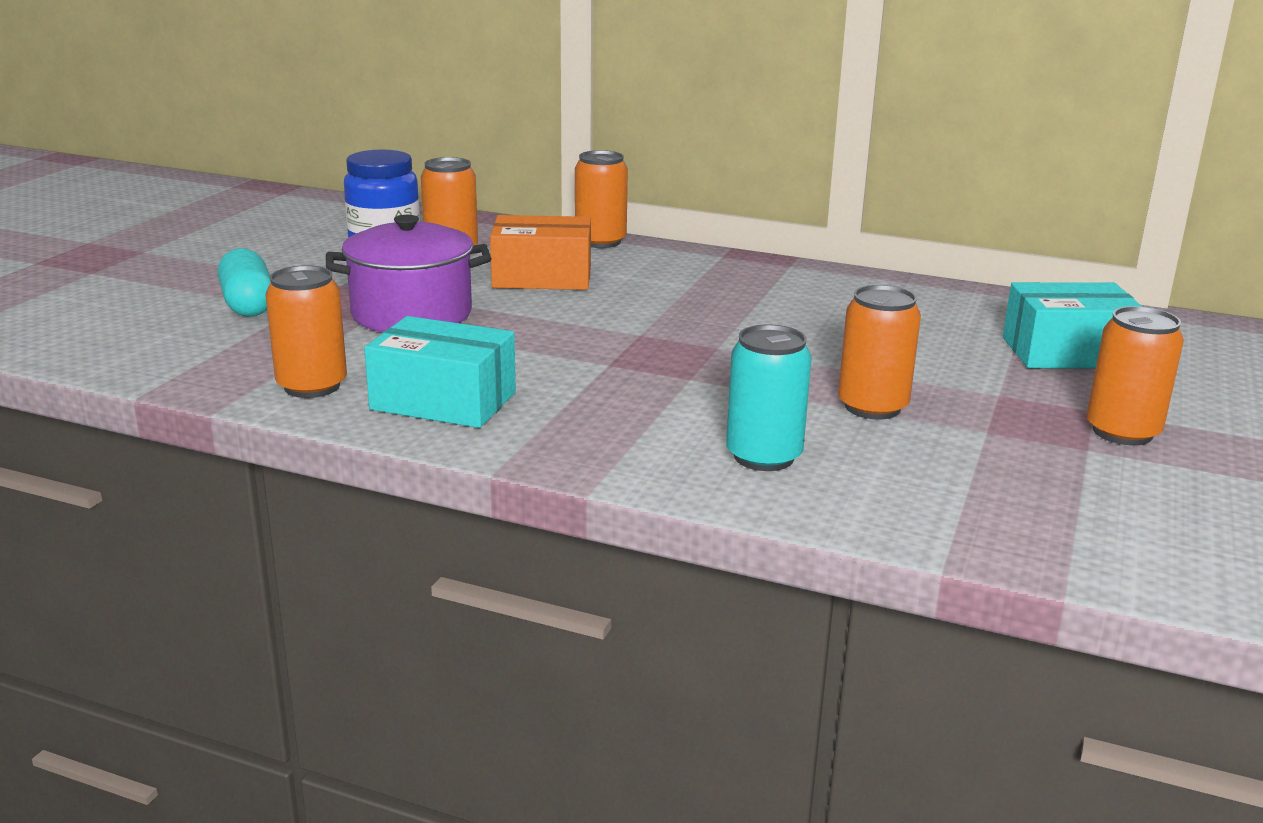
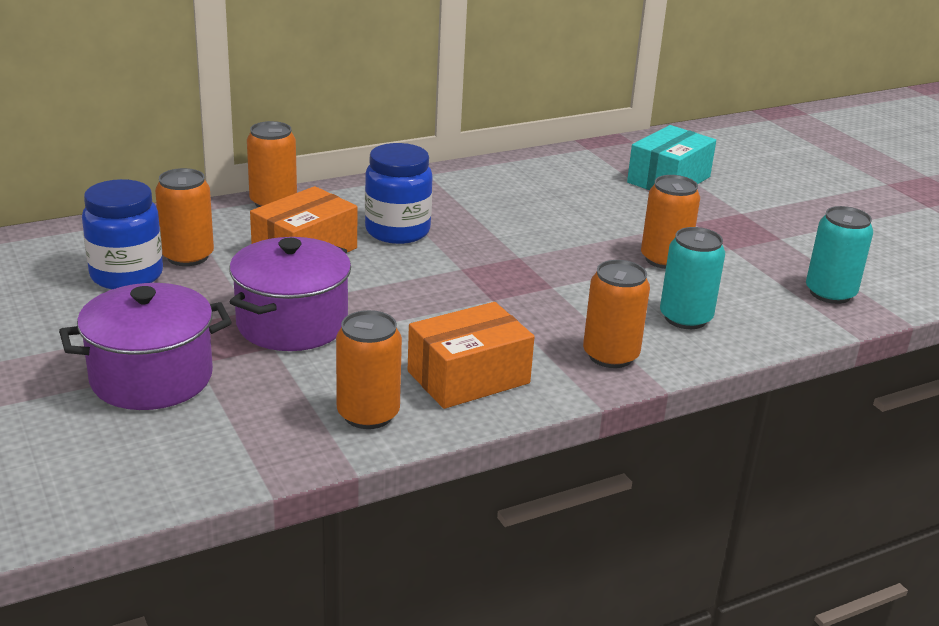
camera: 50 degrees left, 5 degrees up
(248, 304) = (151, 378): turquoise capsule -> purple pot
(443, 401) = (468, 377): turquoise box -> orange box
(653, 291) = (397, 231): none -> blue jar
(1017, 518) = (830, 293): none -> turquoise can
(1122, 432) = (774, 220): orange can -> orange can (610, 355)

